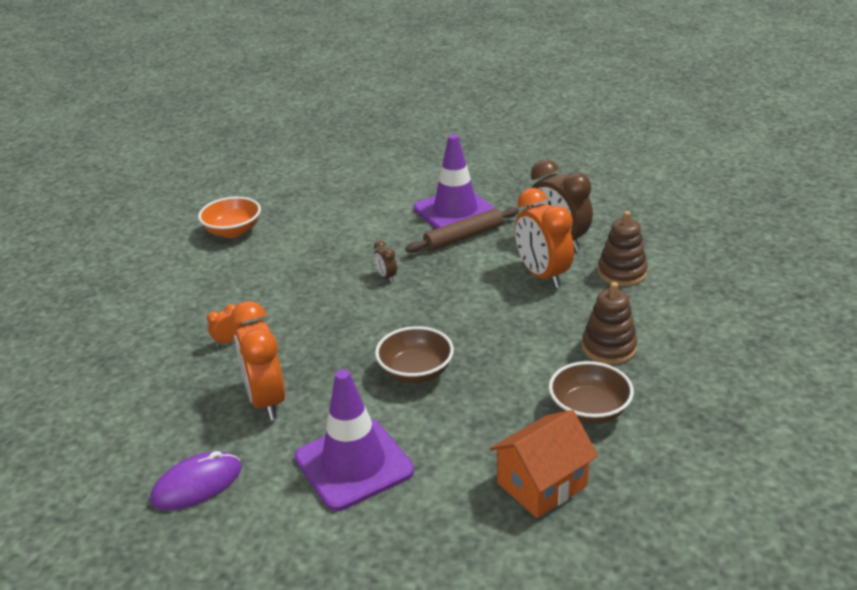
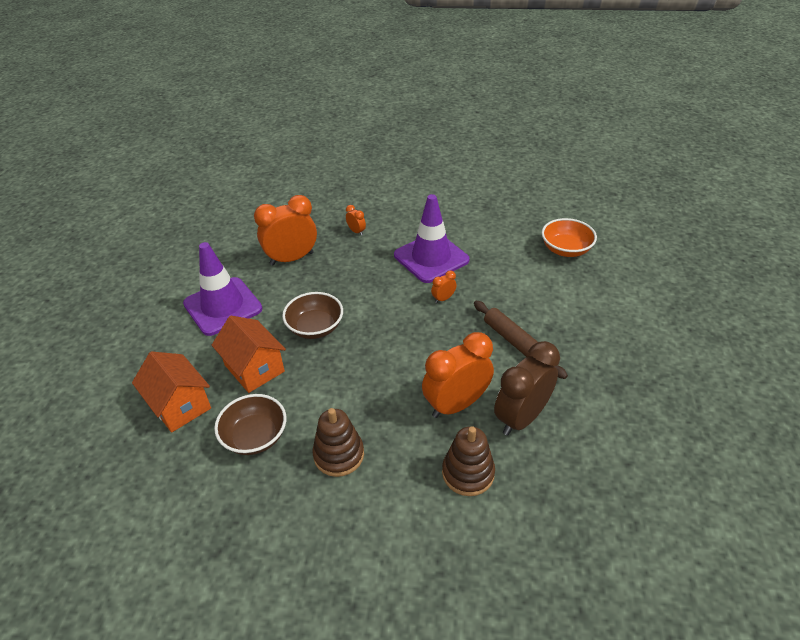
camera: 85 degrees right, 10 degrees up
(197, 484) = (221, 245): purple mouse -> none
(233, 231) = (500, 208): orange bowl -> orange bowl (566, 249)
(386, 277) = (443, 299): brown clock -> orange clock
(455, 211) = (564, 335): purple traffic cone -> purple traffic cone (431, 258)
(481, 420) = (254, 368): none -> orange house

